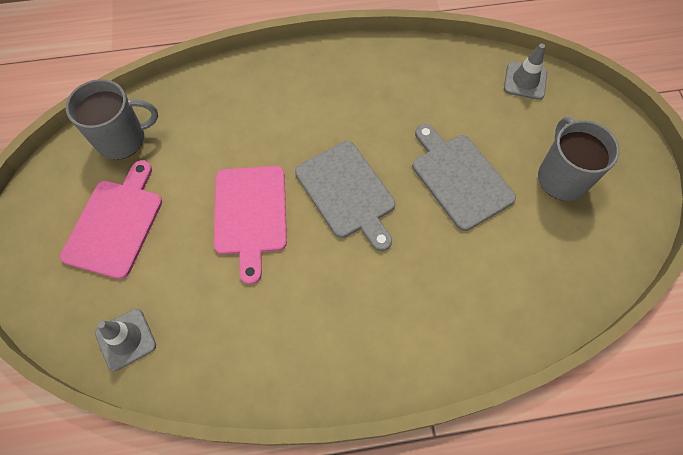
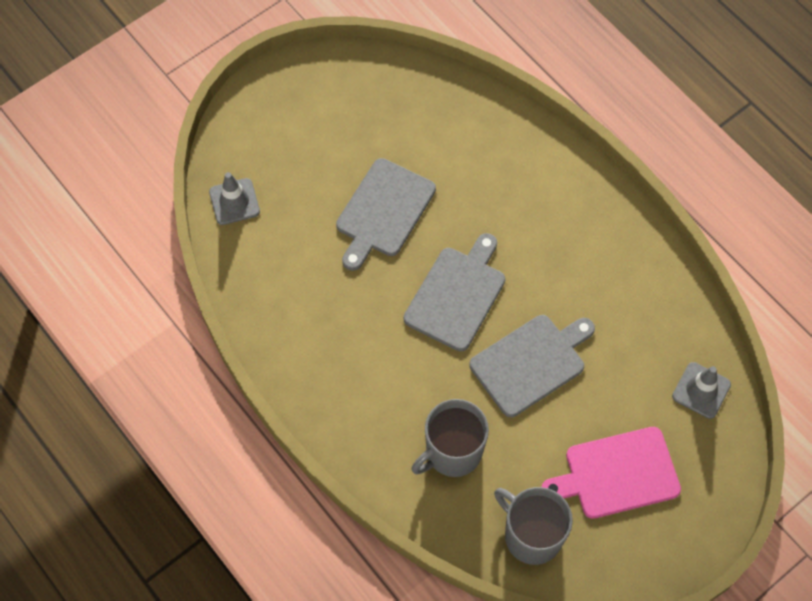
camera: 120 degrees left, 0 degrees up
(250, 214) = (531, 363): pink cutting board -> grey cutting board
(561, 177) = (332, 133): grey mug -> grey mug (452, 452)

